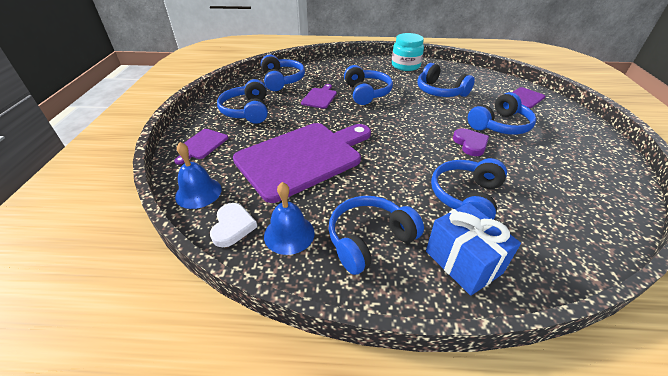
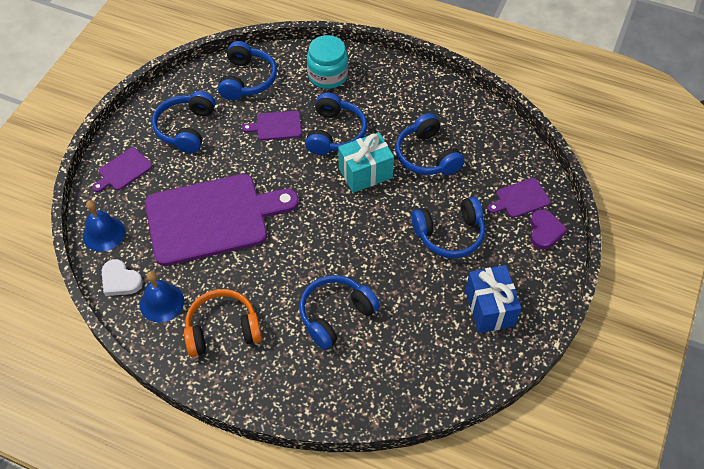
camera: 20 degrees right, 15 degrees up
(233, 226) = (120, 280): white heart -> white heart turned 105 degrees clockwise
(320, 97) = (276, 126): purple cutting board -> purple cutting board turned 135 degrees counterclockwise
(369, 240) = (222, 329): blue headphones -> orange headphones
(405, 66) = (421, 89): turquoise jar -> turquoise jar (327, 75)
(406, 107) = (365, 173): none -> turquoise gift
(463, 262) = (283, 374): blue gift -> blue gift (489, 308)
(470, 144) = (393, 251): purple heart -> purple heart (545, 231)

